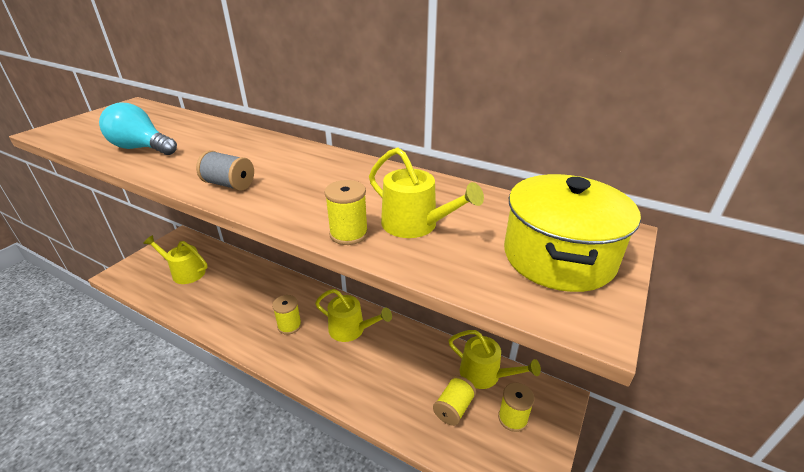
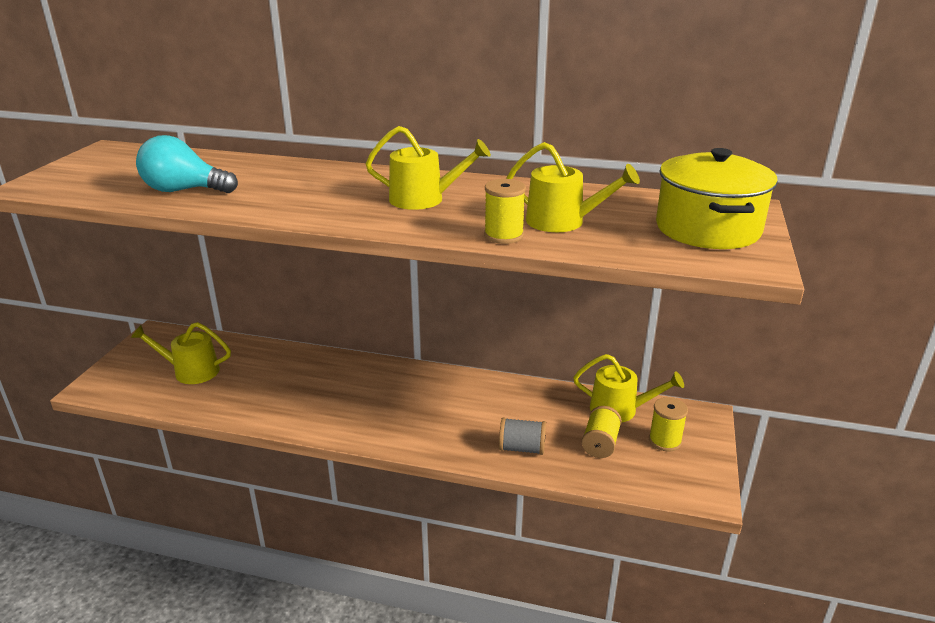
camera: 15 degrees left, 5 degrees down
(229, 184) = (334, 212): grey spool -> grey spool (522, 448)
(289, 325) = (369, 403): yellow spool -> none
(351, 329) = (447, 394): yellow watering can -> yellow watering can (423, 199)

